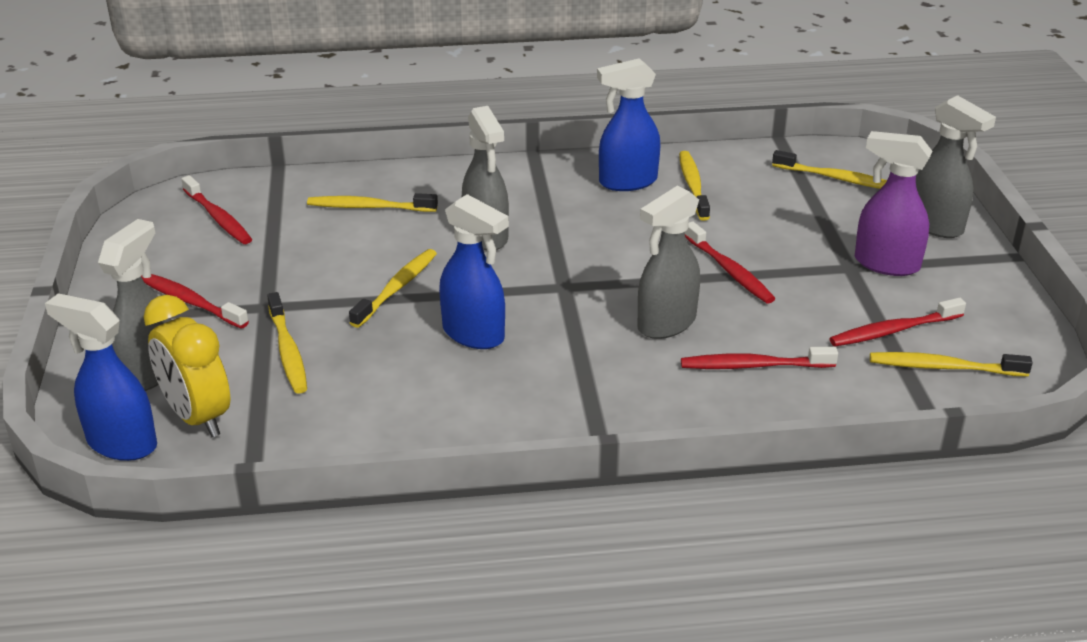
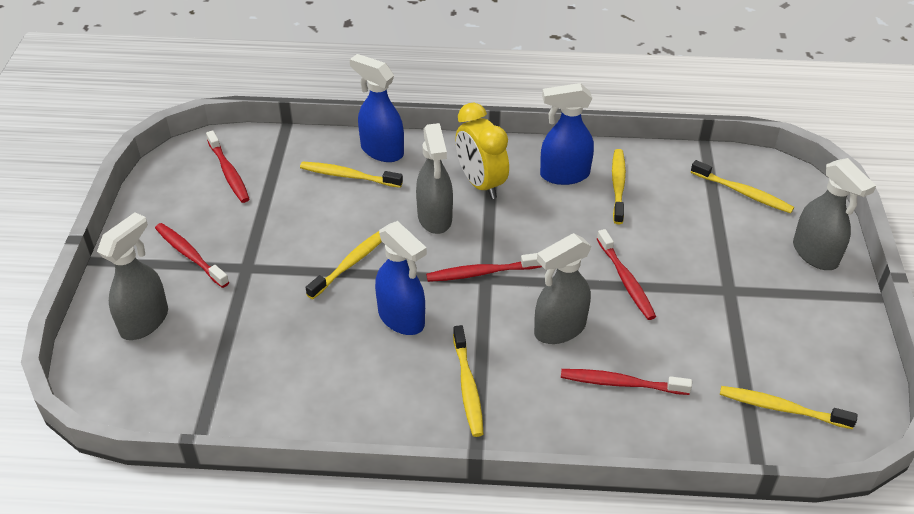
camera: 10 degrees right, 10 degrees up
(121, 443) = (110, 388): blue spray bottle -> blue spray bottle (381, 150)
(197, 417) = (171, 371): yellow clock -> yellow clock (480, 184)
(288, 351) = (253, 315): yellow toothbrush -> yellow toothbrush (468, 386)
(885, 264) = (761, 291): purple spray bottle -> none
(893, 331) = (748, 363): red toothbrush -> red toothbrush (481, 273)

